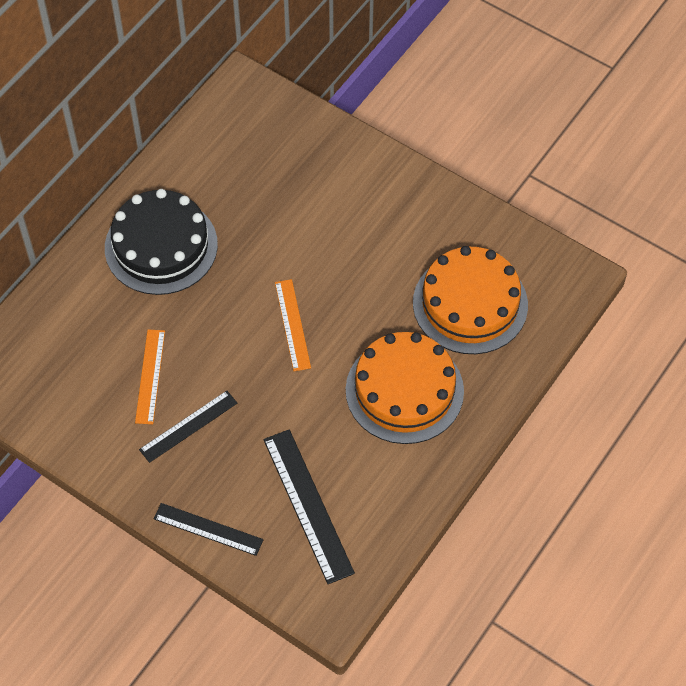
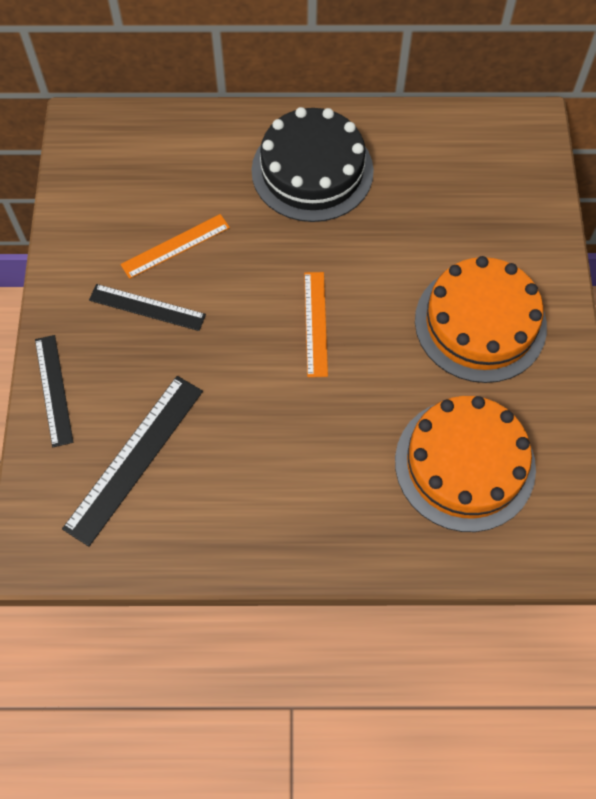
camera: 55 degrees right, 5 degrees up
(292, 325) = (315, 323): orange ruler -> orange ruler turned 45 degrees counterclockwise
(404, 390) = (320, 465): orange cake -> orange cake (480, 323)

